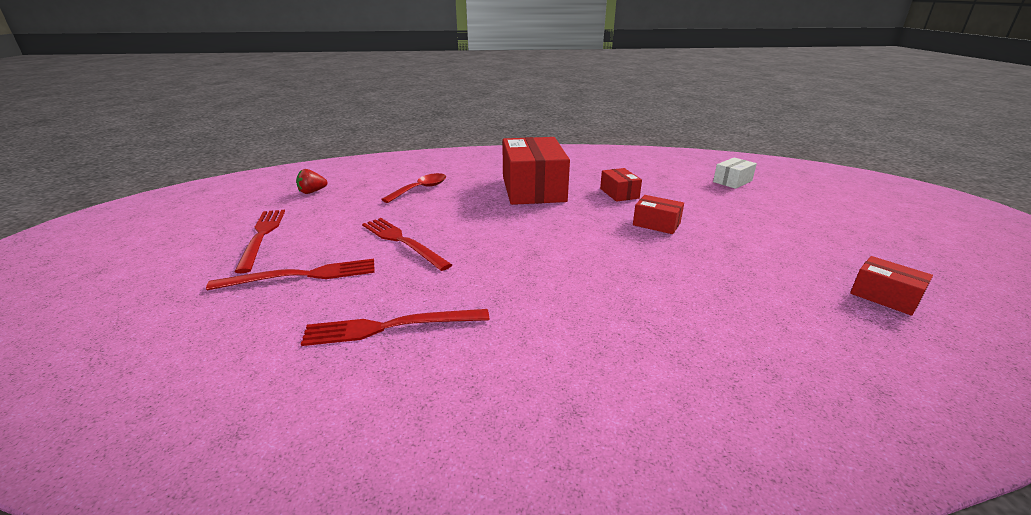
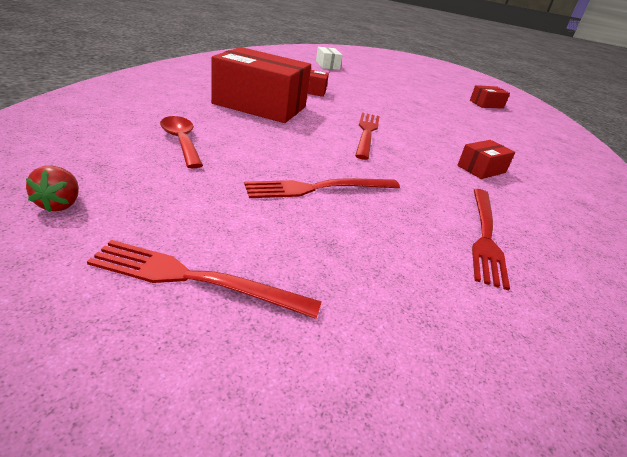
camera: 70 degrees left, 5 degrees up
(302, 275) = (358, 265): red fork -> red fork (366, 133)
(656, 224) = (373, 103): red box -> red box (481, 169)

